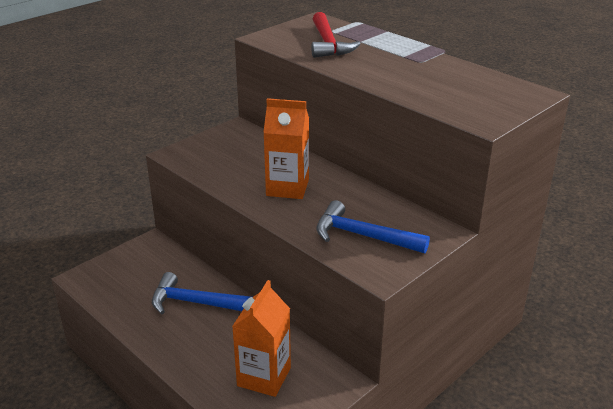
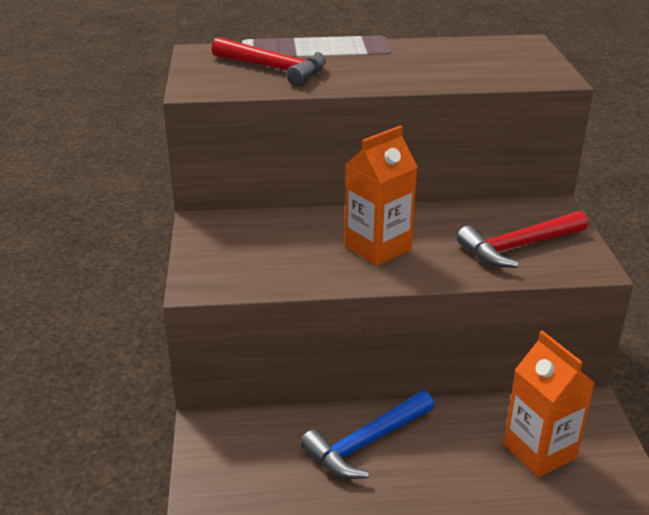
camera: 50 degrees left, 0 degrees up
(362, 236) = (518, 247): blue hammer -> red hammer

